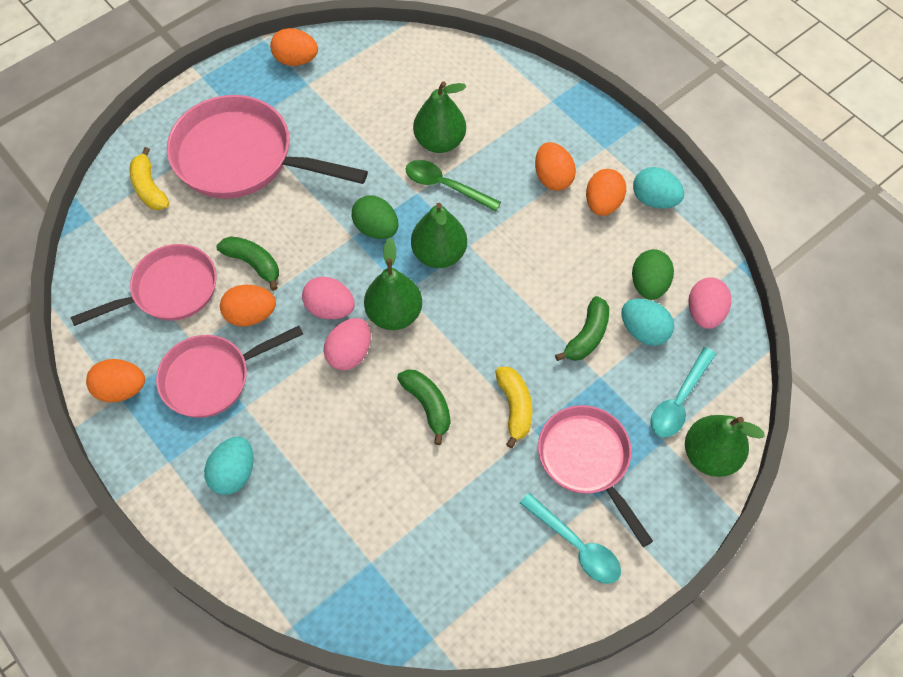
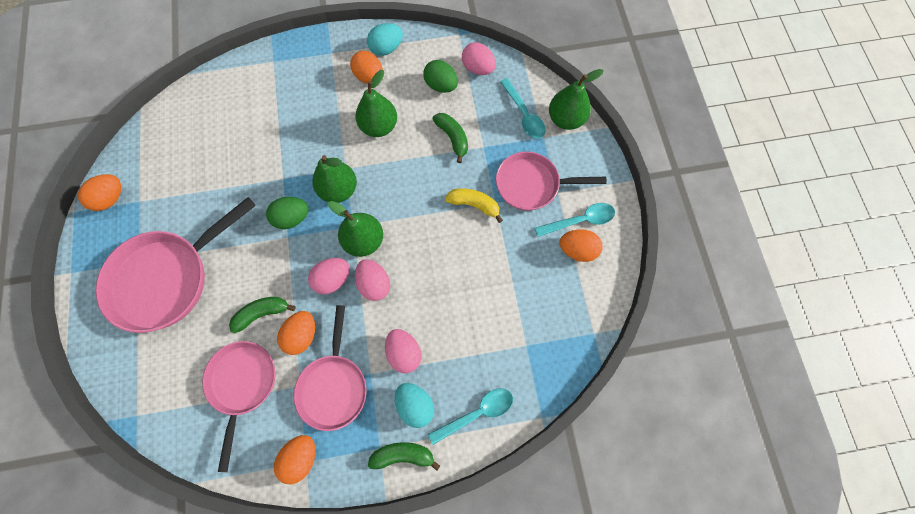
camera: 60 degrees left, 10 degrees up
(149, 188) = (142, 359): yellow banana -> none
(259, 546) = (477, 413): none -> turquoise spoon
(287, 429) = (404, 353): none -> pink egg
(428, 405) = (442, 255): green banana -> green banana (403, 455)
(439, 142) = (254, 143): green pear -> green pear (379, 126)
(445, 186) = (290, 158): green spoon -> none
(552, 178) = (331, 93): orange egg -> orange egg (577, 250)
(644, 331) = (469, 106): turquoise egg -> none

